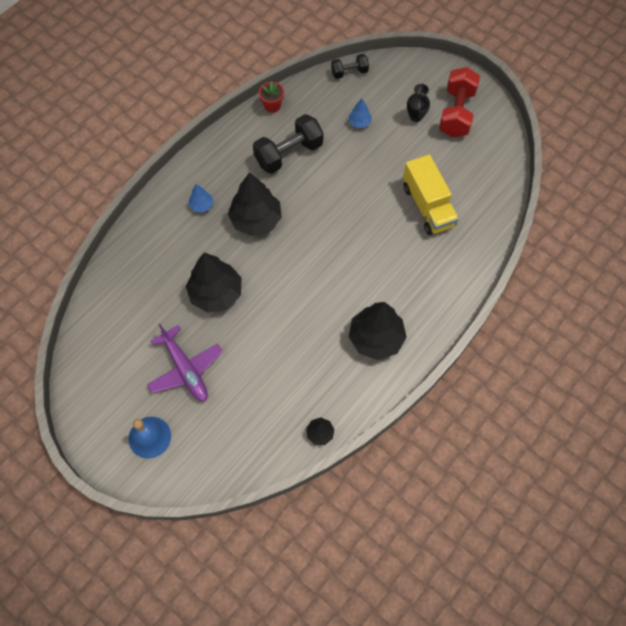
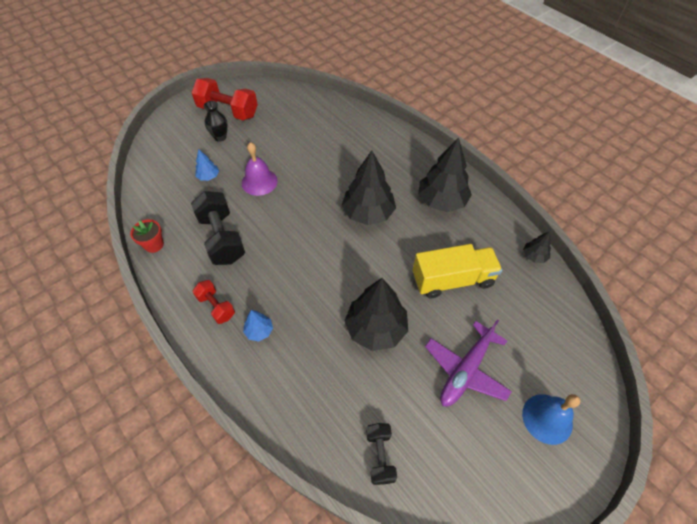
camera: 80 degrees left, 10 degrees down
(185, 369) = (465, 370): purple plane -> purple plane turned 150 degrees clockwise
(219, 169) = (216, 307): none -> red dumbbell
(256, 220) = (293, 278): black tree -> black tree (368, 213)
(349, 72) = (145, 175): black dumbbell -> black dumbbell (380, 456)
(363, 166) = (259, 182): none -> purple bell
(427, 206) = (316, 145): yellow truck -> yellow truck (452, 280)

